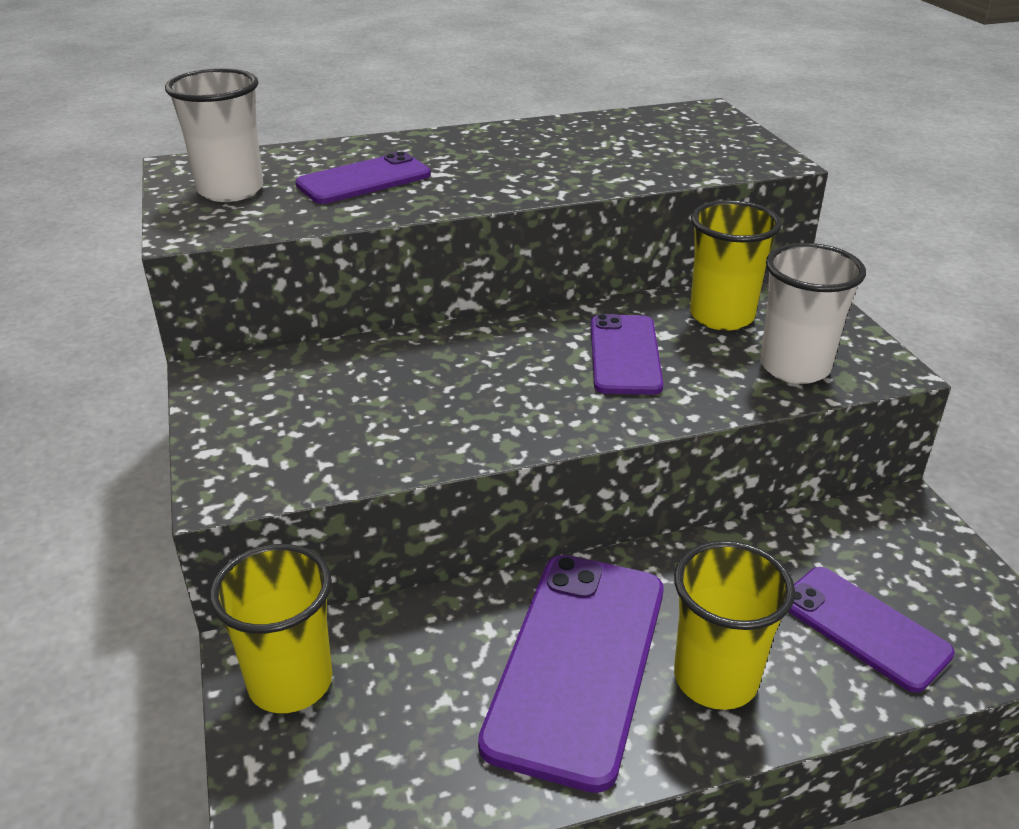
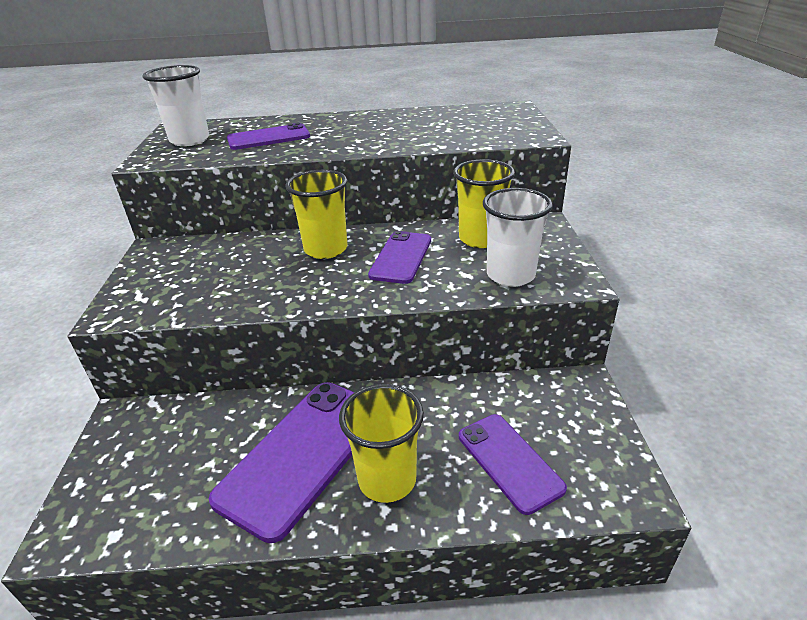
camera: 15 degrees right, 0 degrees up
(290, 682) = (129, 437): yellow cup -> yellow cup (326, 249)

